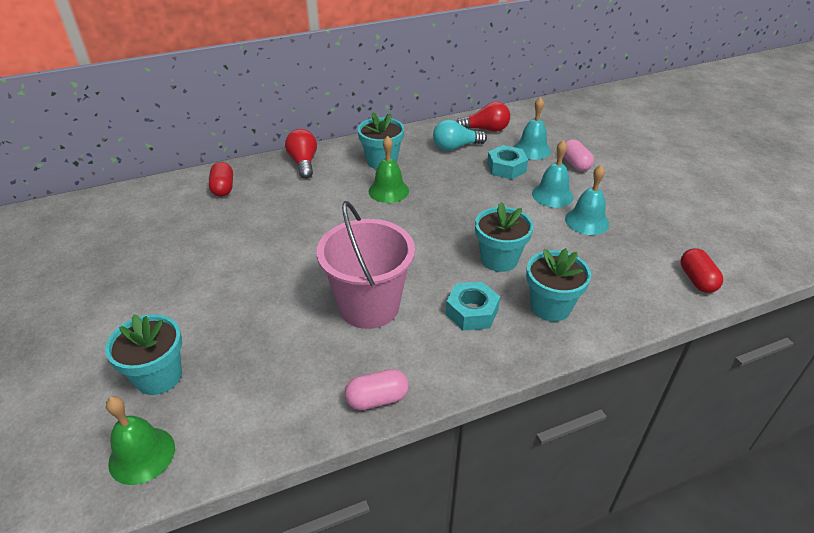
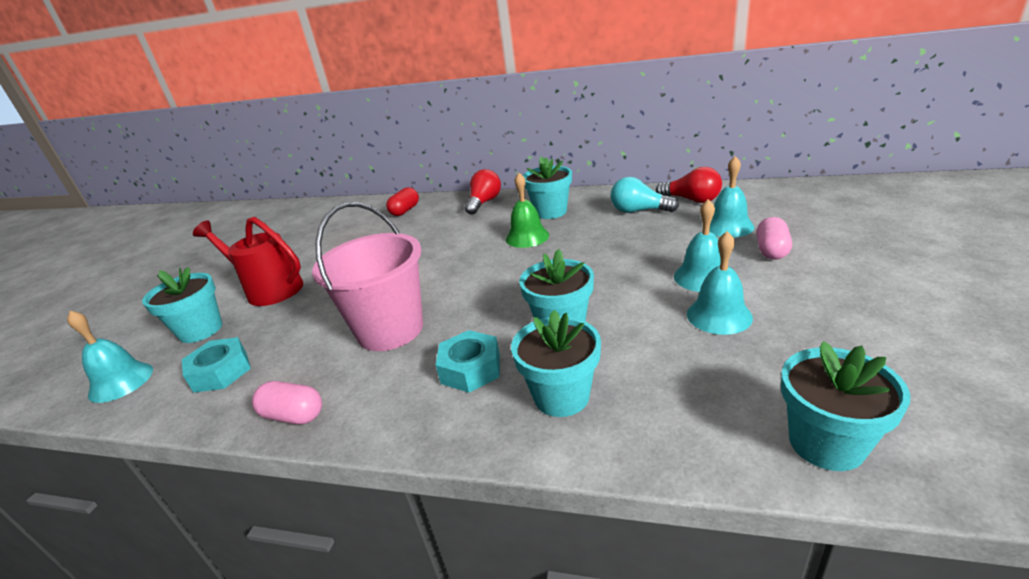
camera: 40 degrees right, 10 degrees down
(142, 455) = (121, 382): green bell -> turquoise bell
(179, 312) = (269, 289): none -> red watering can
(506, 168) = (674, 239): turquoise nut -> turquoise nut (221, 372)
(697, 280) = (826, 443): red capsule -> turquoise flower pot

